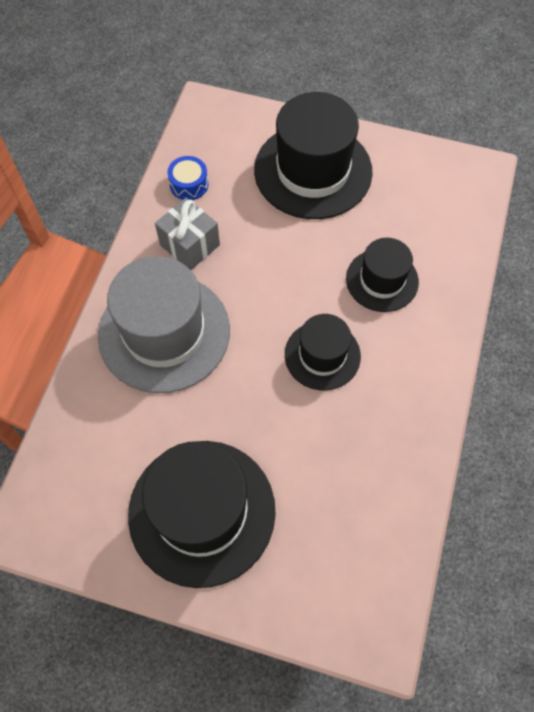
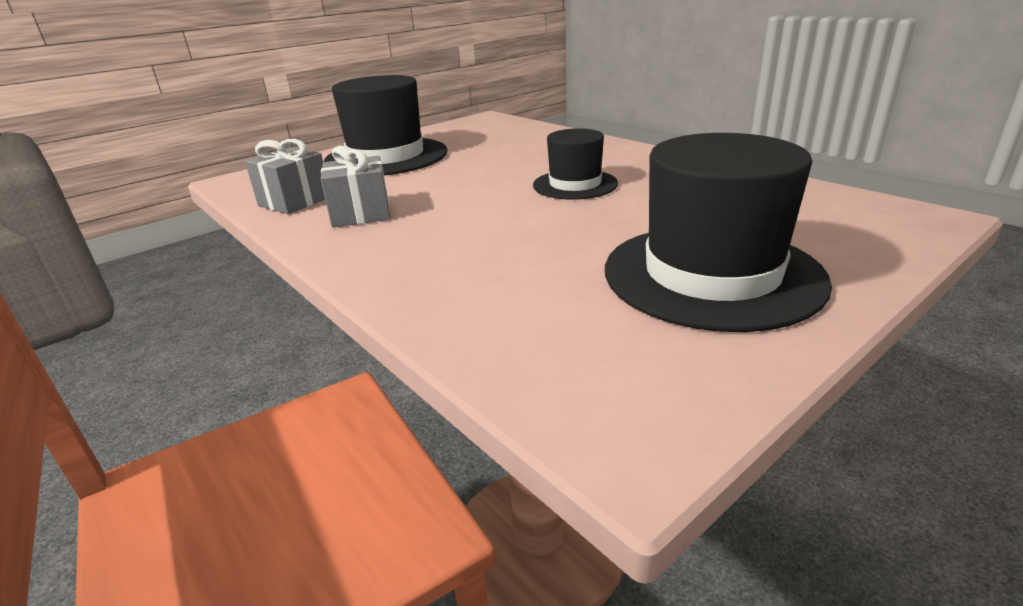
camera: 55 degrees left, 35 degrees down
(164, 332) = (441, 247): grey hat -> none
(189, 184) = (294, 201): blue drum -> grey gift
(382, 280) = (530, 154): black hat -> none

